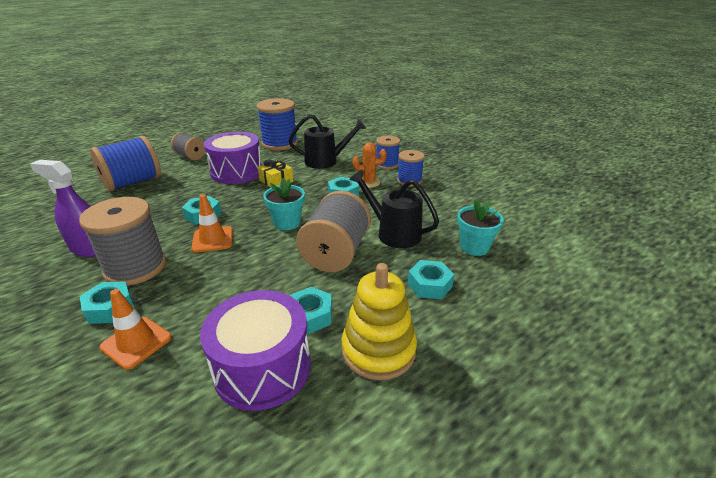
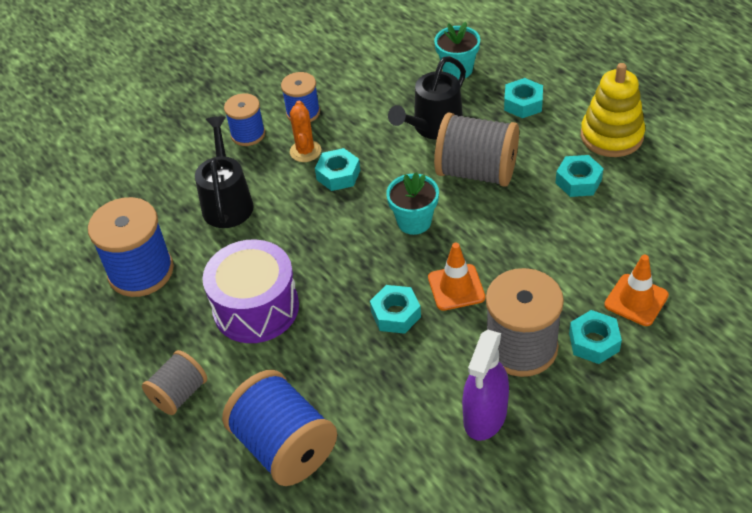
camera: 85 degrees left, 15 degrees up
(262, 367) = (645, 204): purple drum -> none
(276, 181) = (293, 252): yellow gift -> none

